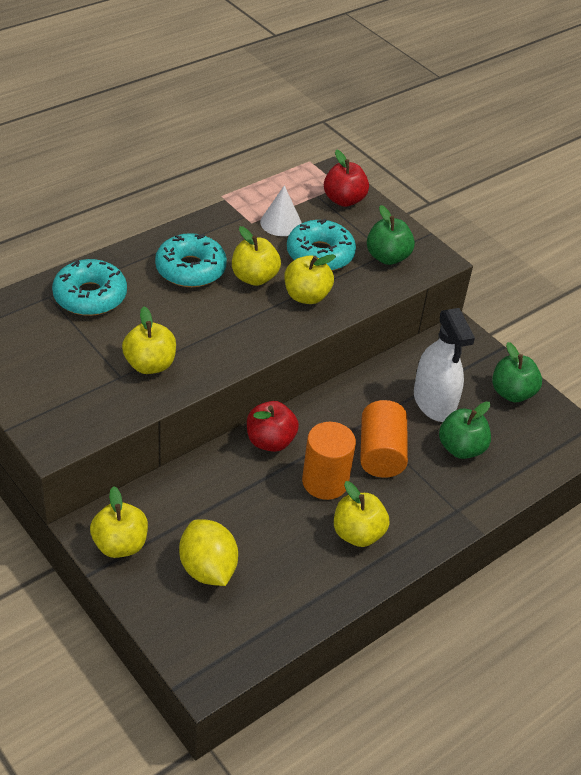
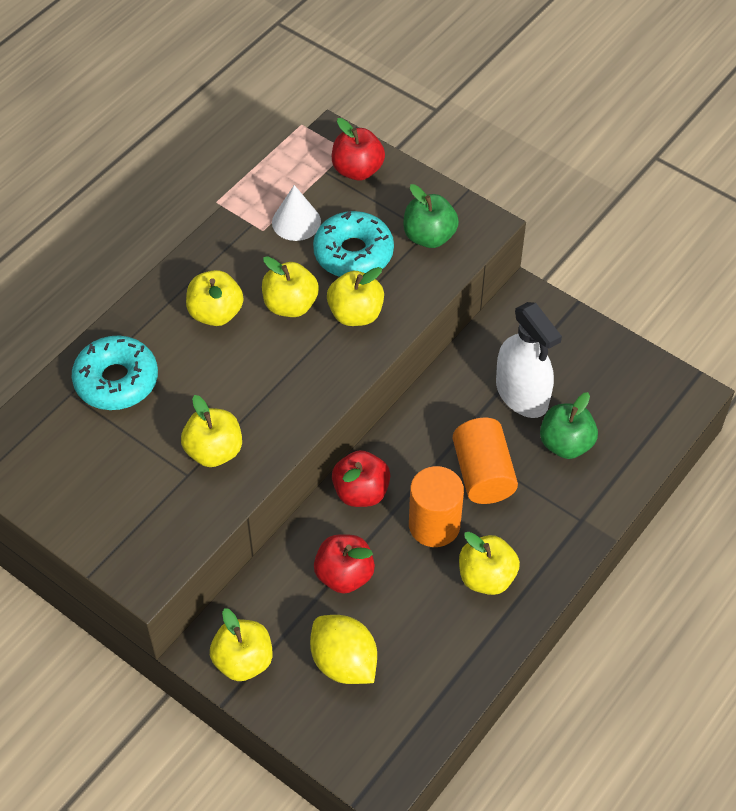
camera: 10 degrees left, 10 degrees up
(190, 269) = (216, 313): turquoise donut -> yellow apple
(233, 500) = (344, 575): none -> red apple
(512, 393) = (602, 359): green apple -> none

